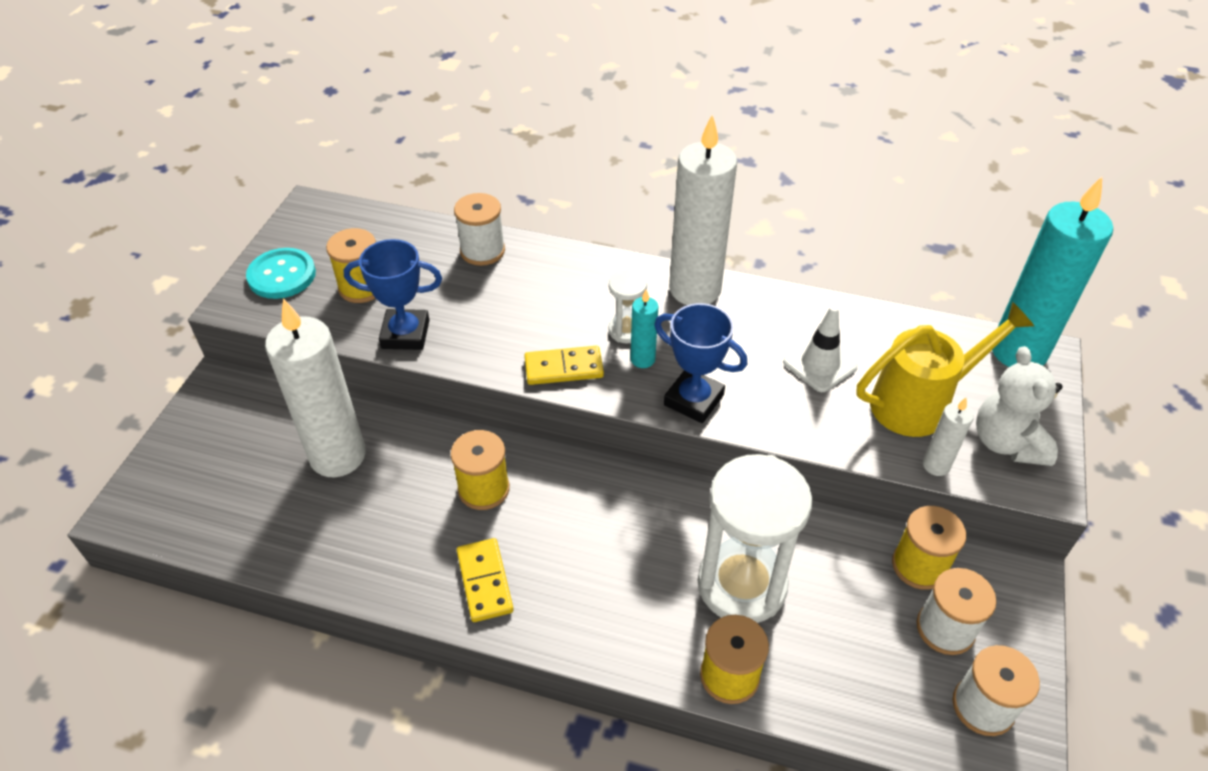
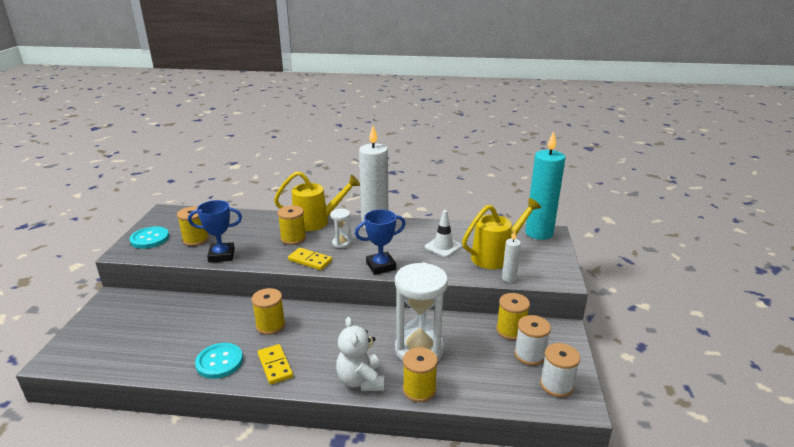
camera: 10 degrees left, 20 degrees down
(338, 456) = (184, 320): white candle -> none
(392, 558) = (219, 362): none -> turquoise button
(482, 251) = (261, 220): white spool -> none
(537, 306) = (293, 238): none -> yellow spool
(564, 368) = (310, 260): yellow domino -> yellow domino turned 45 degrees clockwise
(585, 267) = (316, 222): none -> yellow watering can
(642, 359) = (352, 253): turquoise candle -> none
(693, 400) = (381, 266): blue trophy -> blue trophy turned 45 degrees counterclockwise
(1007, 443) = (541, 266): white teddy bear -> white teddy bear (361, 381)

